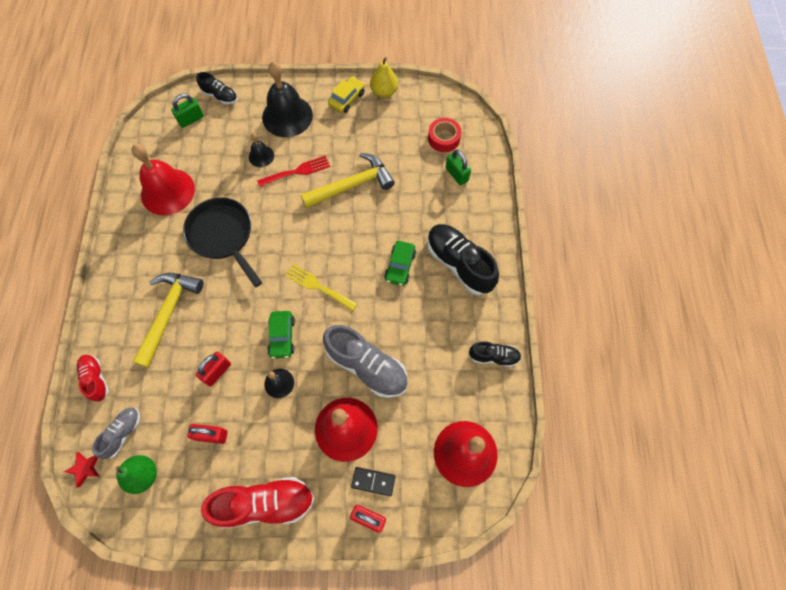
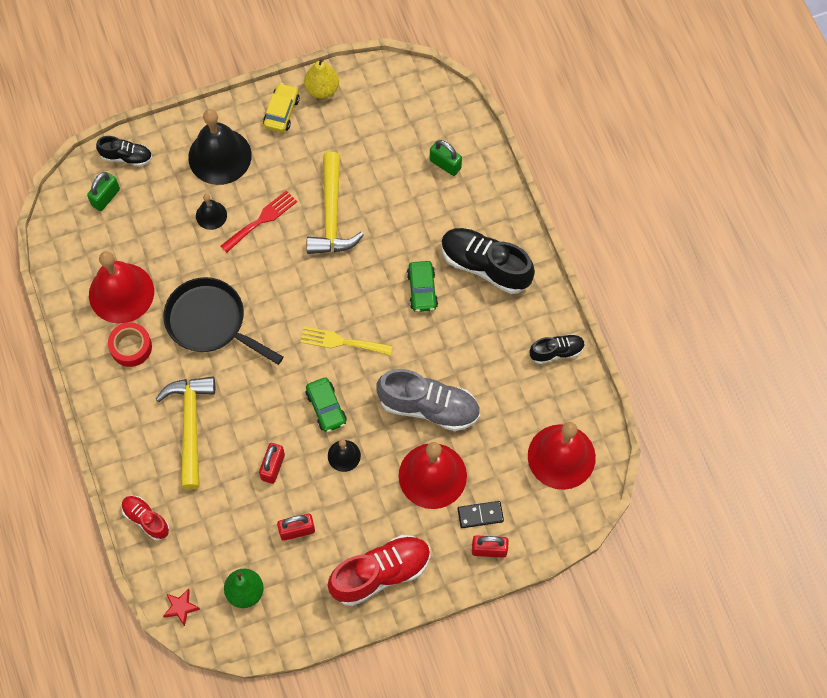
camera: 20 degrees left, 0 degrees up
(123, 433) = (203, 561): grey shoe -> none
(352, 185) = (332, 215): yellow hammer -> yellow hammer turned 135 degrees clockwise
(444, 138) = (414, 125): red tape -> red tape (131, 347)

